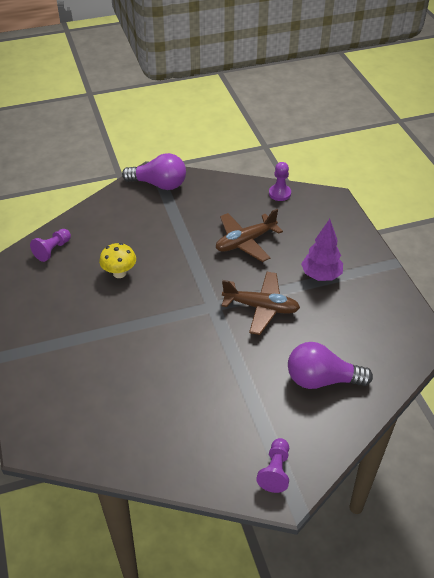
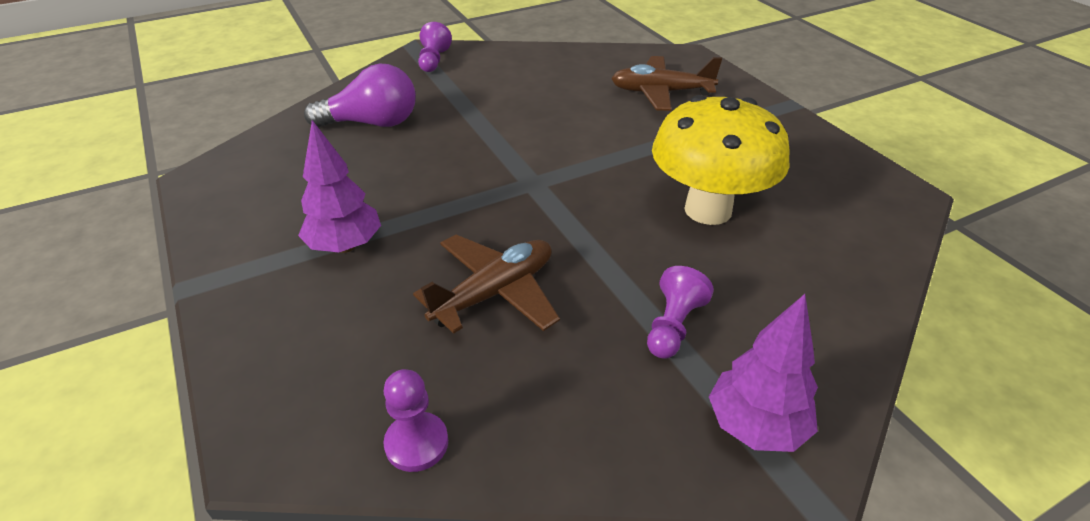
camera: 170 degrees right, 5 degrees down
(52, 250) = (855, 232): purple pawn -> purple pawn (673, 326)
(119, 273) = (708, 210): yellow mushroom -> yellow mushroom, size x1.97
(159, 184) = (755, 427): purple light bulb -> purple tree
(261, 307) = (455, 188): brown plane -> brown plane (660, 93)

